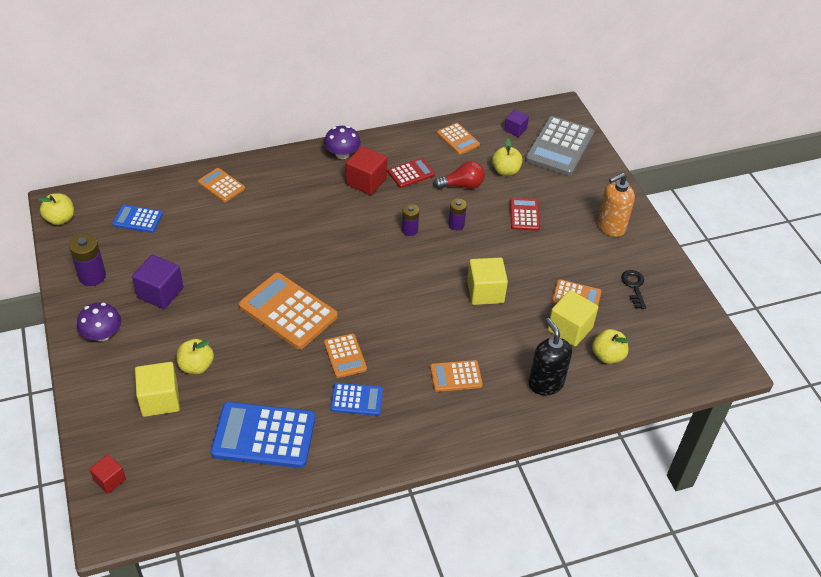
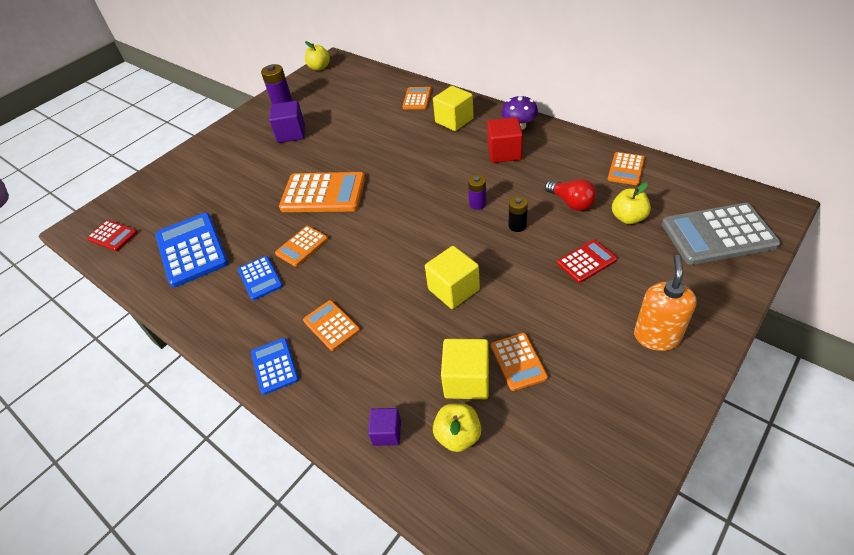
camera: 65 degrees right, 0 degrees up
(102, 334) = (236, 134): purple mushroom -> none
(110, 480) = (115, 205): red cube -> none
(138, 219) = (348, 89): blue calculator -> blue calculator (274, 366)
(160, 400) = (196, 186): yellow cube -> yellow cube (454, 120)
(196, 366) = (236, 184): yellow apple -> none
(288, 311) = (323, 193): orange calculator -> orange calculator turned 90 degrees clockwise
(411, 173) = (546, 168): red calculator -> red calculator (113, 236)
(456, 224) = (517, 226): purple battery -> black battery
(515, 130) = (694, 194): purple cube -> purple cube (387, 433)
(545, 383) = (374, 399): black soap dispenser -> none
(610, 226) = (656, 336): orange soap dispenser -> orange soap dispenser turned 75 degrees clockwise
(634, 286) = (588, 407): black key -> none

